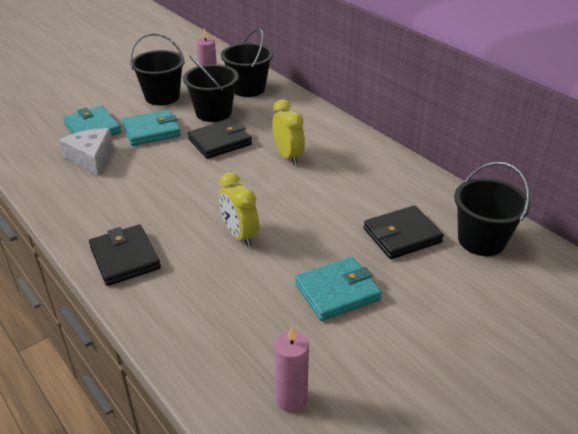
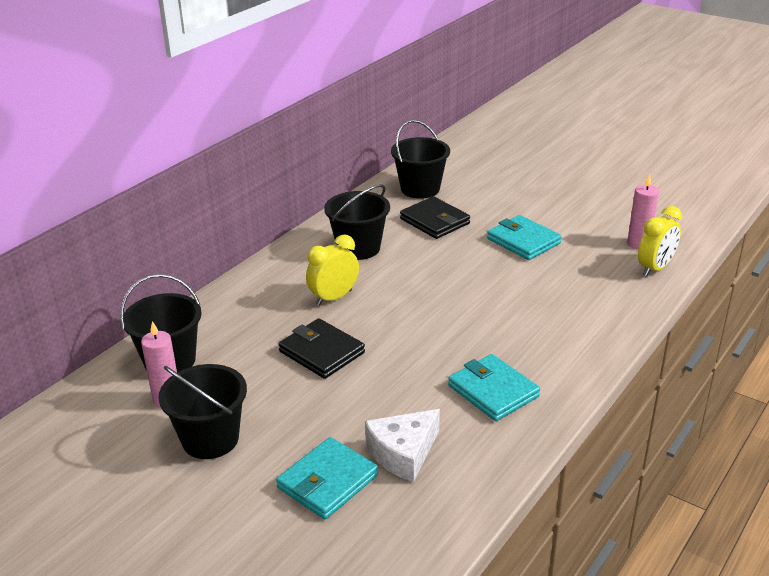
camera: 105 degrees left, 5 degrees down
(125, 258) = (563, 359): black wallet -> none
(152, 131) = (315, 418): turquoise wallet -> turquoise wallet (493, 391)
(213, 112) = (248, 375): black bucket -> black bucket (358, 248)
(240, 235) = (485, 300): yellow clock -> yellow clock (655, 268)

